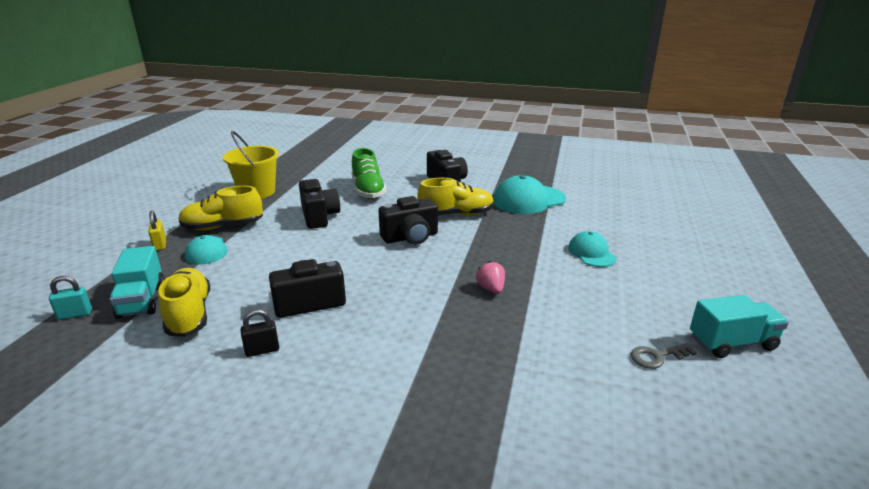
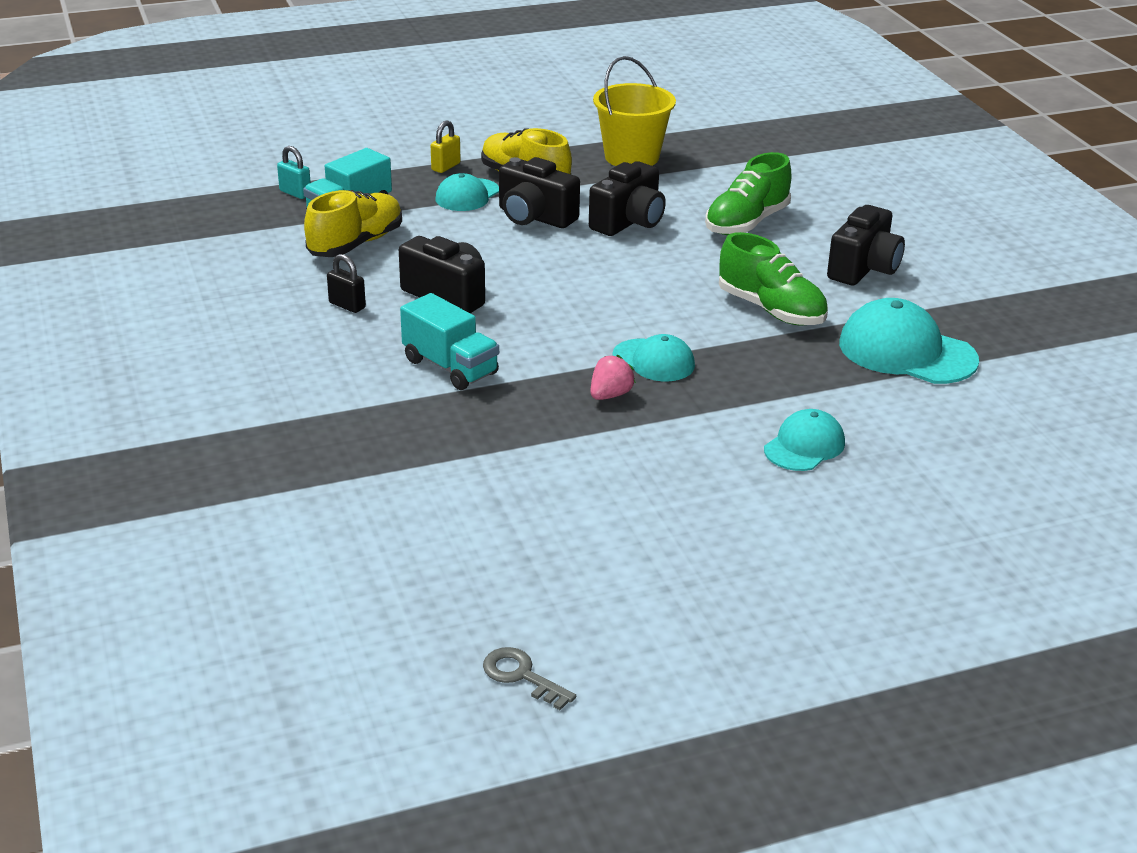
camera: 55 degrees right, 5 degrees up
(410, 237) = (661, 300): black camera -> black camera (534, 217)
(456, 214) = (771, 310): yellow shoe -> green shoe
(469, 262) = (654, 361): none -> turquoise cap
(657, 356) = (599, 547): grey key -> grey key (522, 676)
(732, 343) = (697, 602): turquoise truck -> turquoise truck (450, 367)

